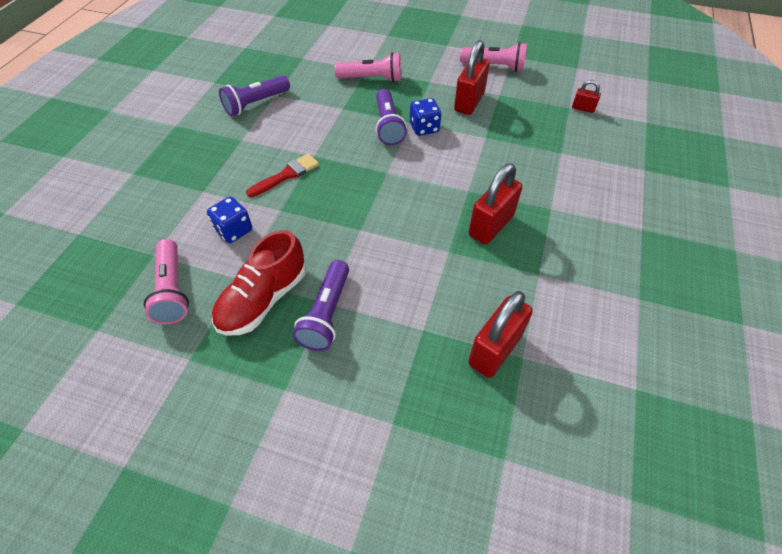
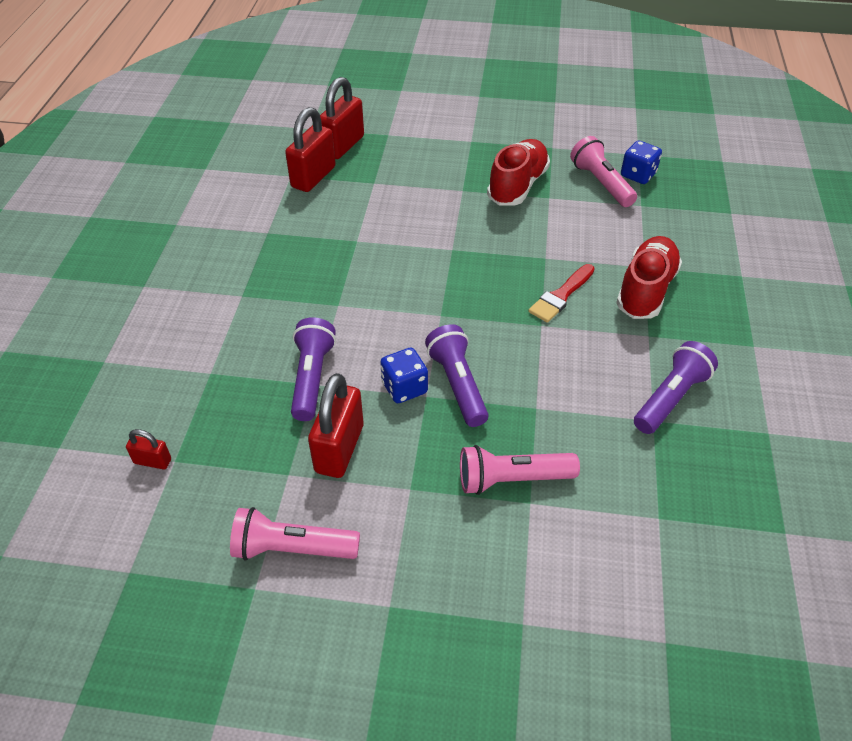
camera: 170 degrees right, 5 degrees down
(217, 171) = (645, 290): none -> red shoe
(234, 230) = (581, 233): blue dice -> blue dice (638, 175)
(326, 314) = (458, 183): purple flashlight -> purple flashlight (312, 378)
(491, 225) = (312, 269): red padlock -> red padlock (343, 145)

